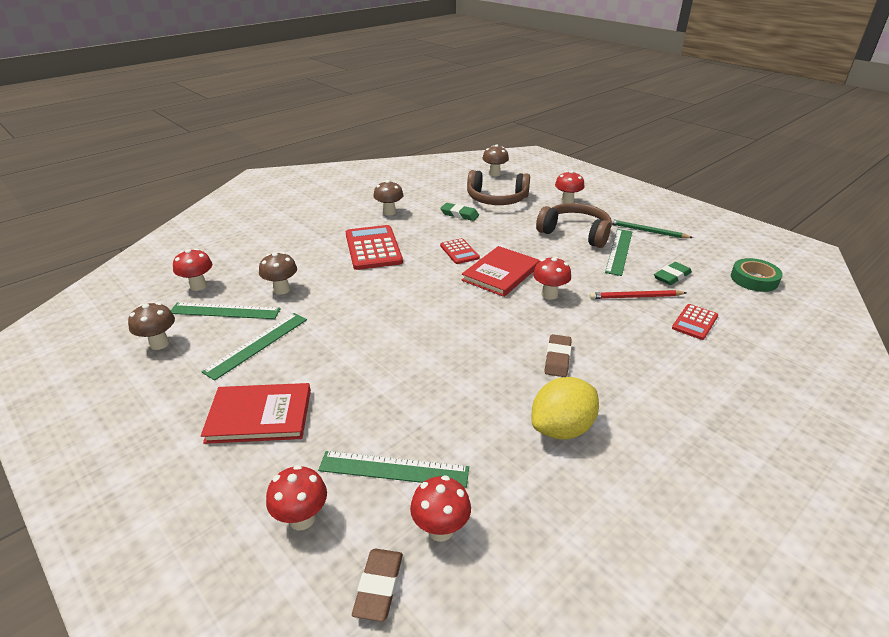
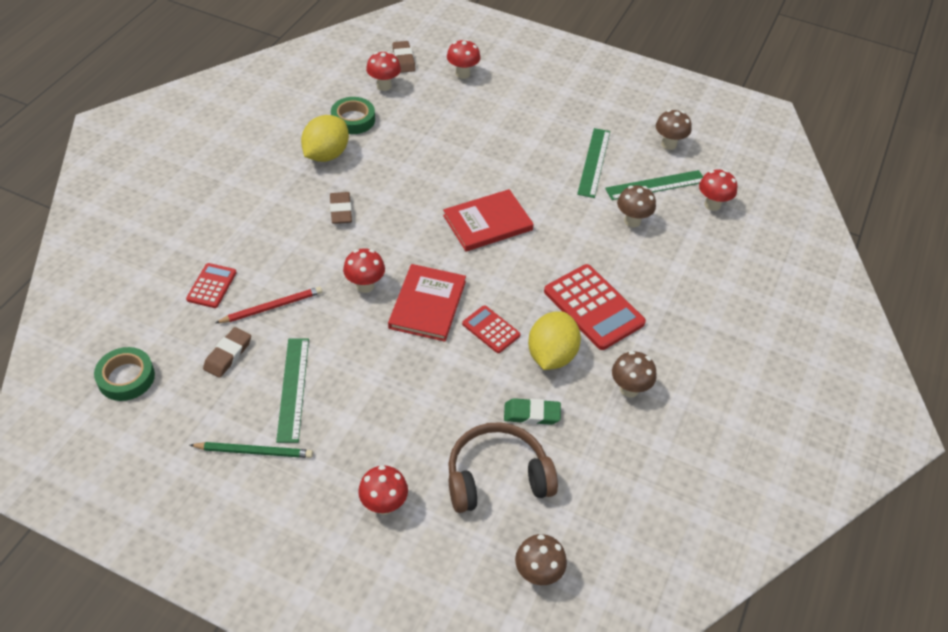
camera: 155 degrees right, 15 degrees up
(259, 415) = (537, 115): red book -> red book (487, 223)
(394, 469) = (427, 106): green ruler -> none
(426, 233) = (551, 355): none -> yellow lemon
(511, 475) = (353, 119): none -> green tape
(575, 233) = (356, 415): brown headphones -> none
(672, 276) = (228, 354): green eraser -> brown eraser

